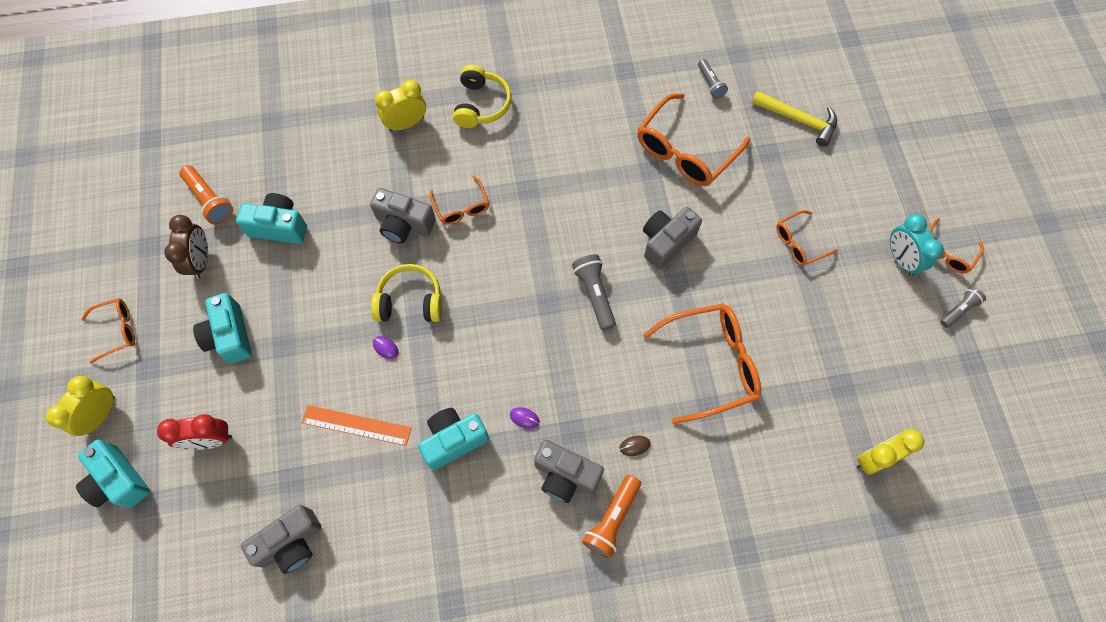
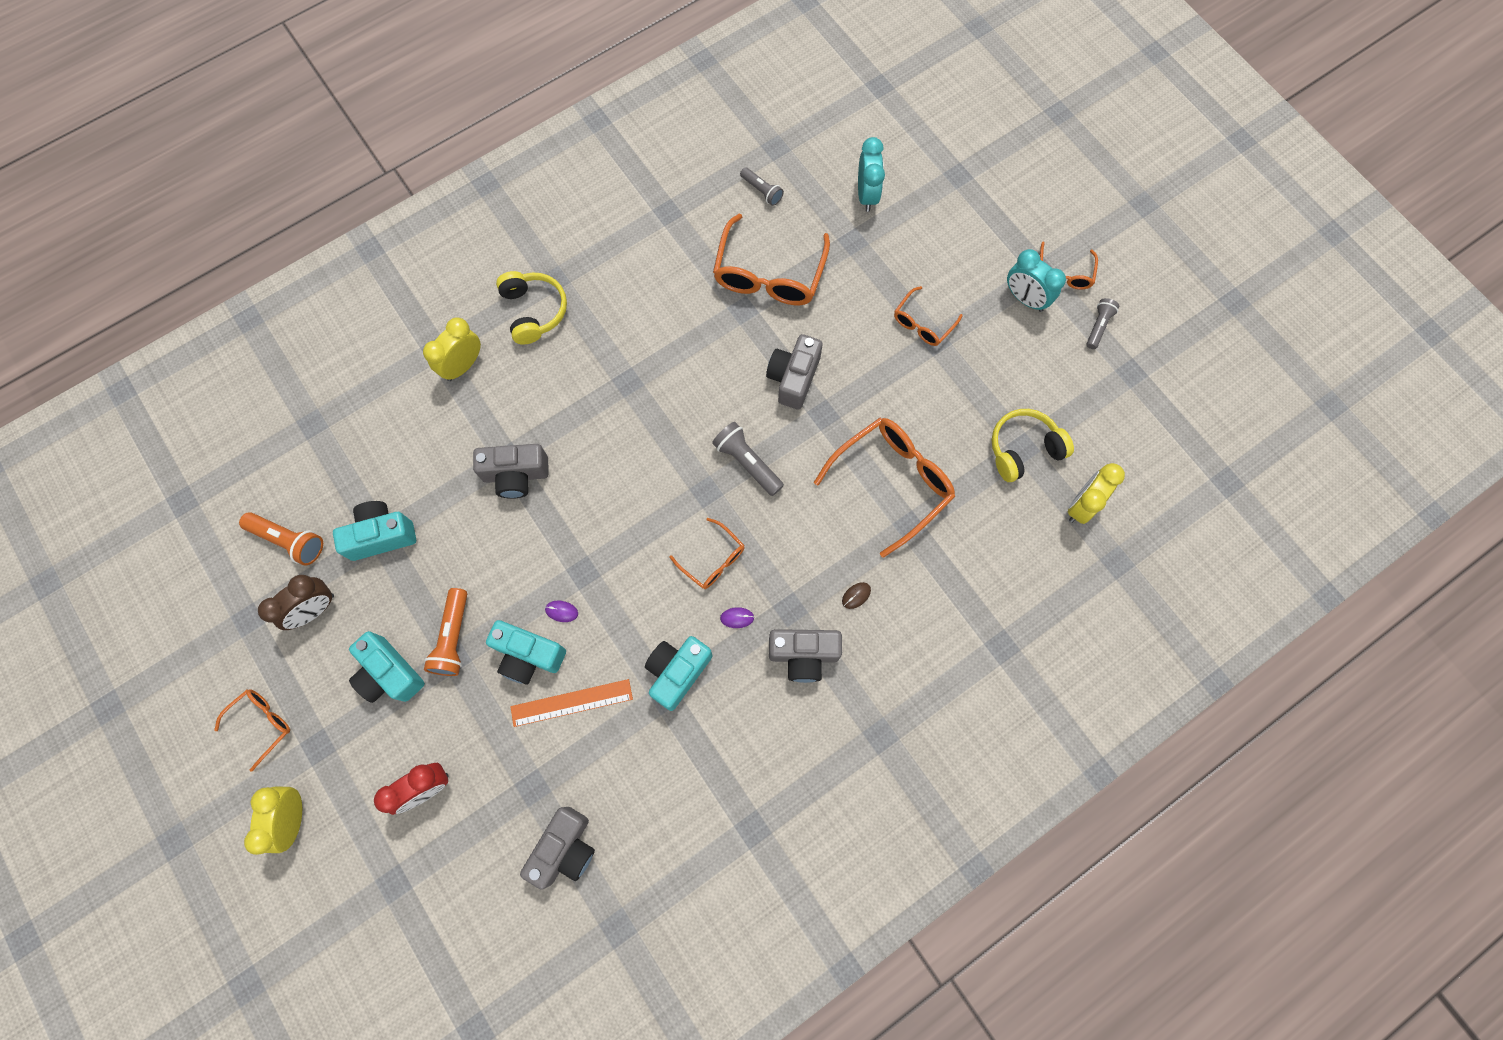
camera: 25 degrees left, 5 degrees up
(119, 481) = (351, 874): turquoise camera -> turquoise camera (528, 655)
(201, 261) = (314, 609): brown clock -> brown clock turned 75 degrees clockwise
(410, 301) = (563, 552): yellow headphones -> yellow headphones (1023, 449)
(461, 207) = (568, 431): orange glasses -> orange glasses (713, 559)
(612, 519) = (867, 676): orange flashlight -> orange flashlight (453, 637)
(798, 120) = (866, 195): yellow hammer -> turquoise clock

